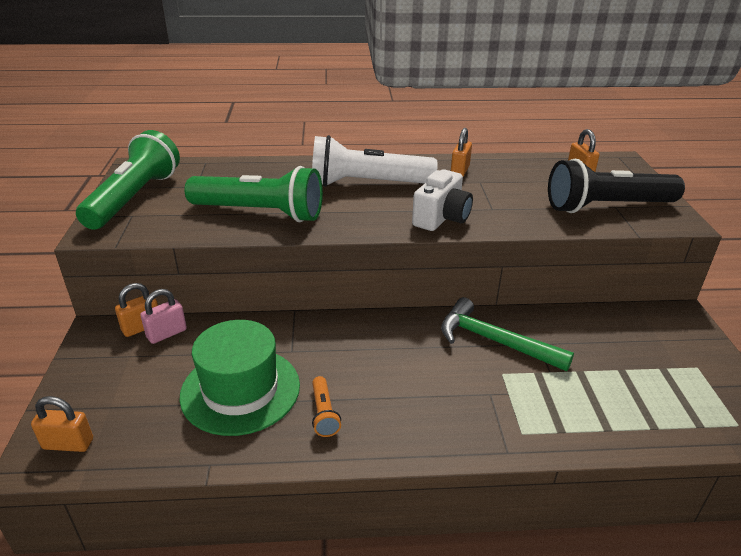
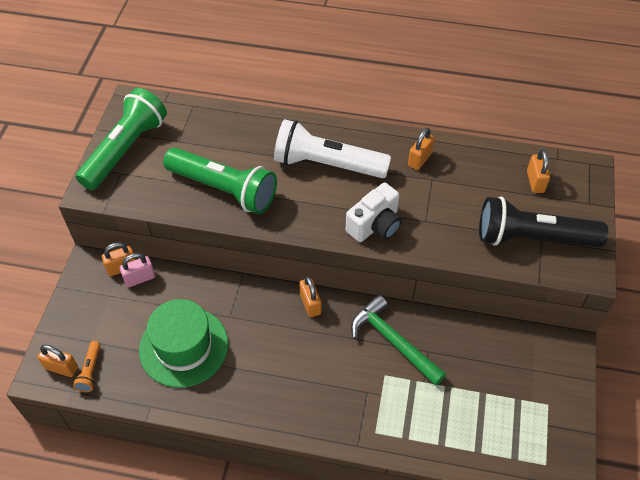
camera: 15 degrees right, 20 degrees up
(324, 413) = (238, 382): orange flashlight -> orange flashlight (90, 371)
(384, 324) = (310, 304): none -> orange padlock

